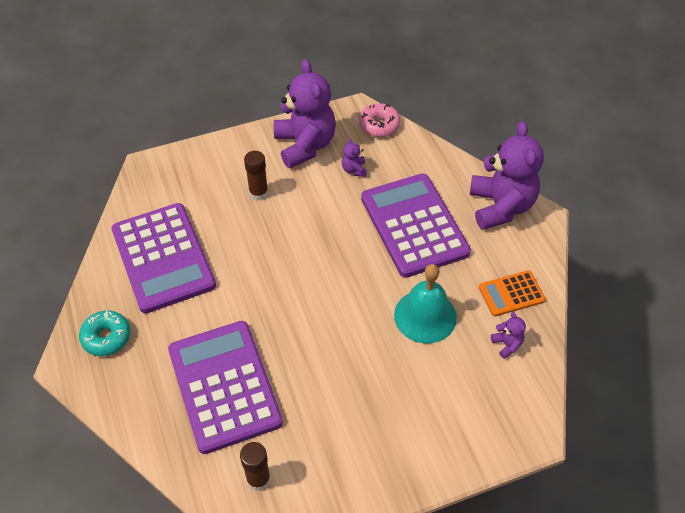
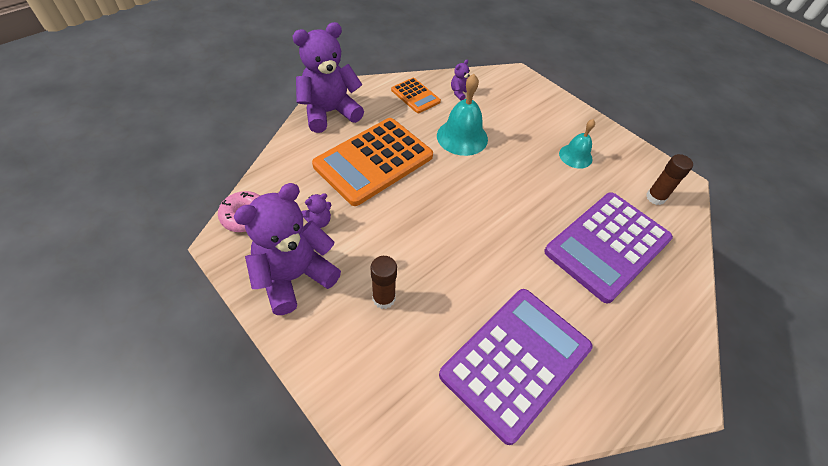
camera: 115 degrees left, 0 degrees up
(106, 337) = (637, 371): turquoise donut -> none
(354, 424) = (575, 156): none -> turquoise bell
(414, 225) = (373, 161): purple calculator -> orange calculator

